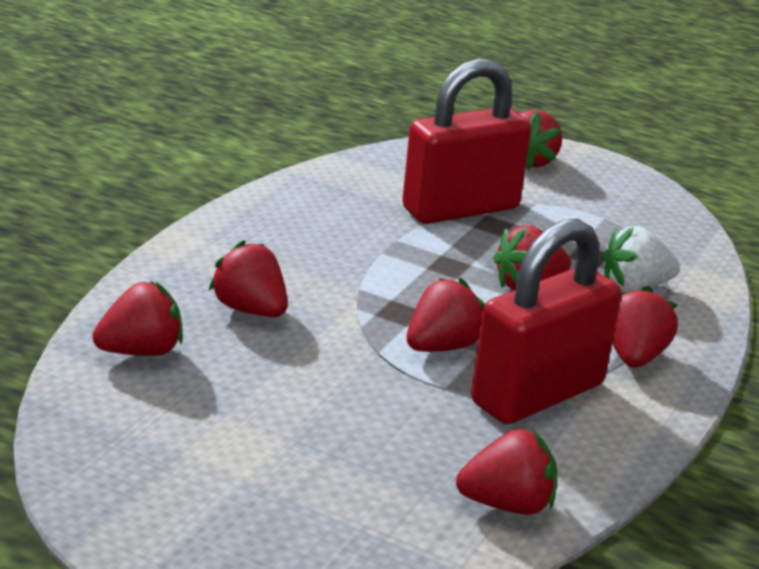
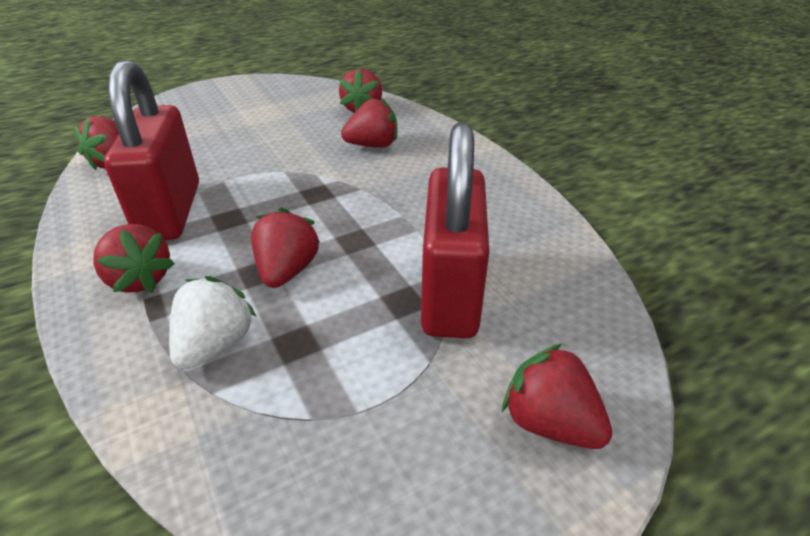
camera: 125 degrees right, 10 degrees up
(442, 346) = (262, 195): red strawberry -> none

